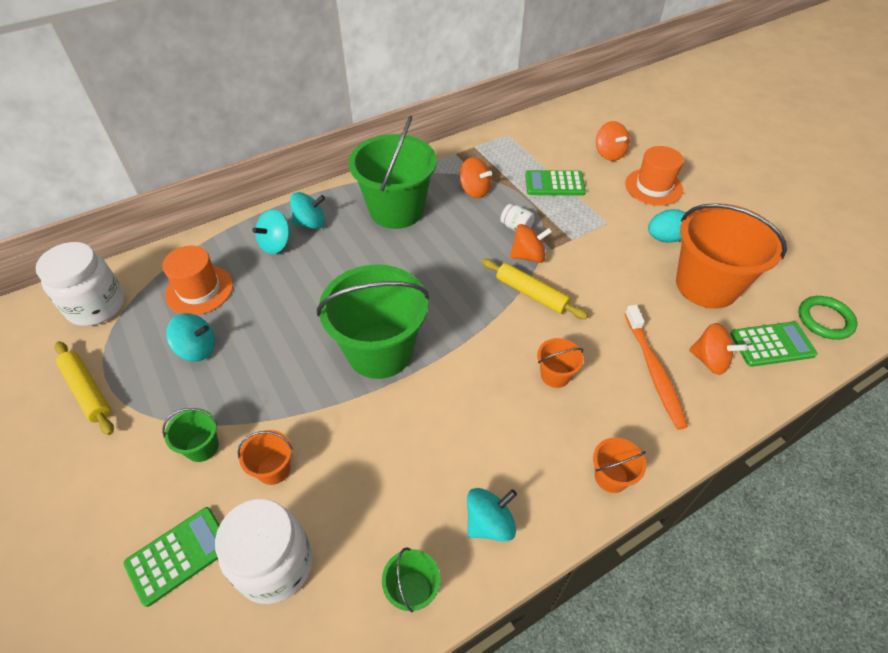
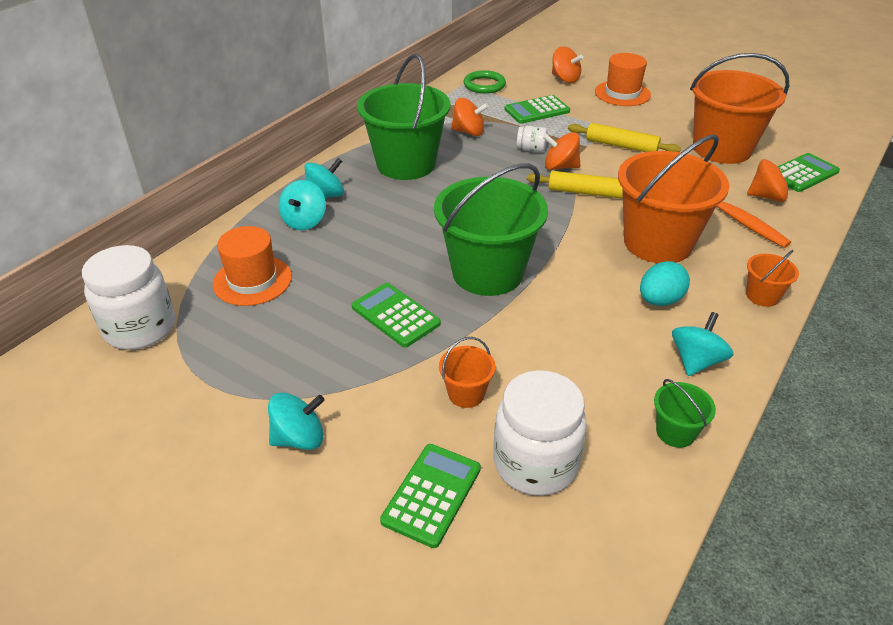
camera: 25 degrees left, 10 degrees down
(87, 391) = (199, 402): yellow rolling pin -> yellow rolling pin (621, 146)
(197, 349) = (296, 328): turquoise spinning top -> turquoise spinning top (299, 438)
(202, 447) = (375, 403): green bucket -> none
(277, 366) = (395, 315): none -> green calculator
(528, 256) = (560, 167): orange spinning top -> orange spinning top turned 135 degrees counterclockwise
(555, 375) = (658, 242): orange bucket -> orange bucket, size x2.31
(664, 238) = (662, 126): turquoise egg -> turquoise egg (659, 300)
(825, 320) = (825, 147): green ring -> green ring (484, 85)

